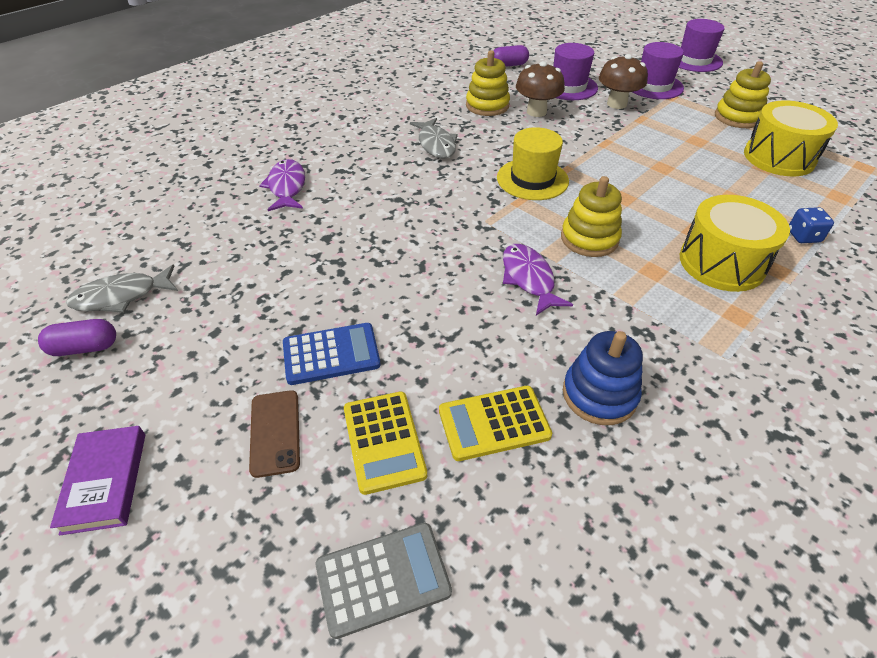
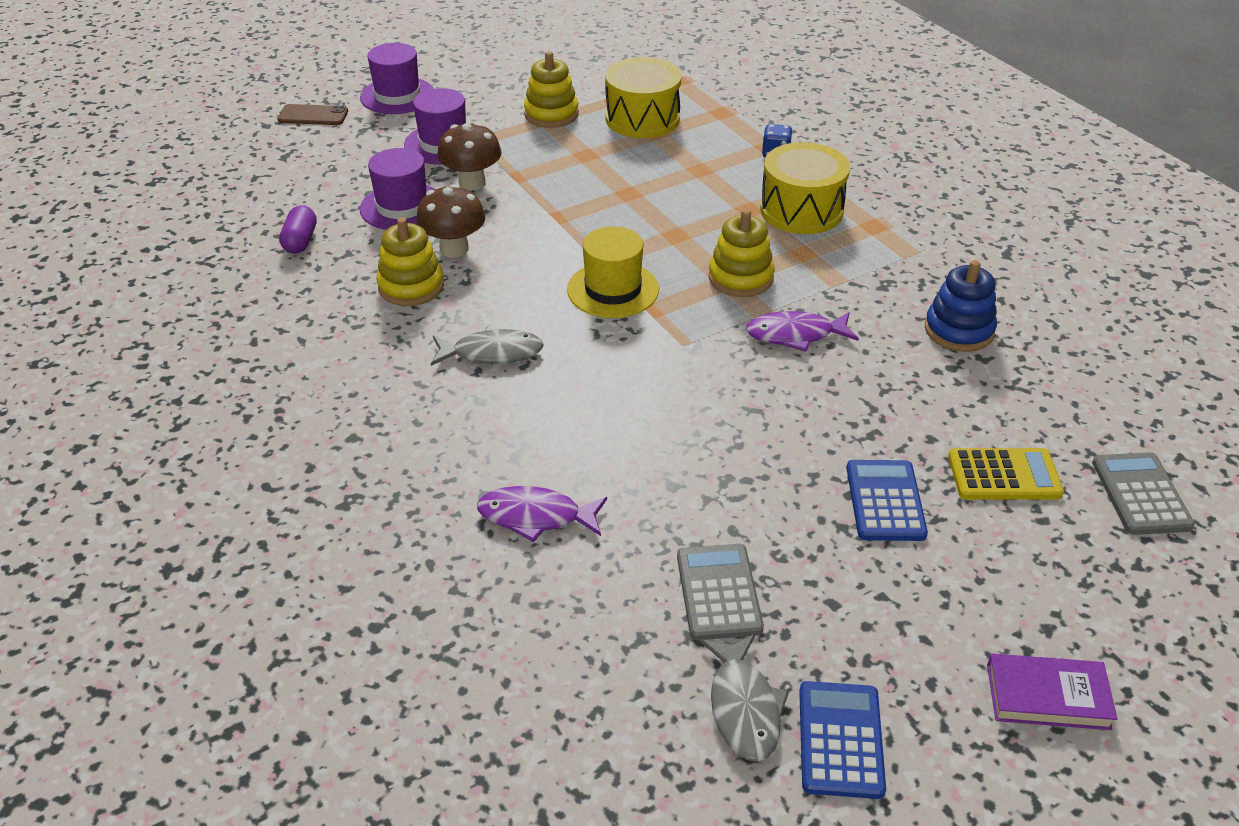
camera: 75 degrees left, 5 degrees down
(85, 348) = (840, 740): purple capsule -> blue calculator
(224, 272) = (718, 592): none -> grey calculator
(275, 432) = (989, 554): brown phone -> brown phone (313, 115)
(494, 423) = (986, 400): yellow calculator -> none

